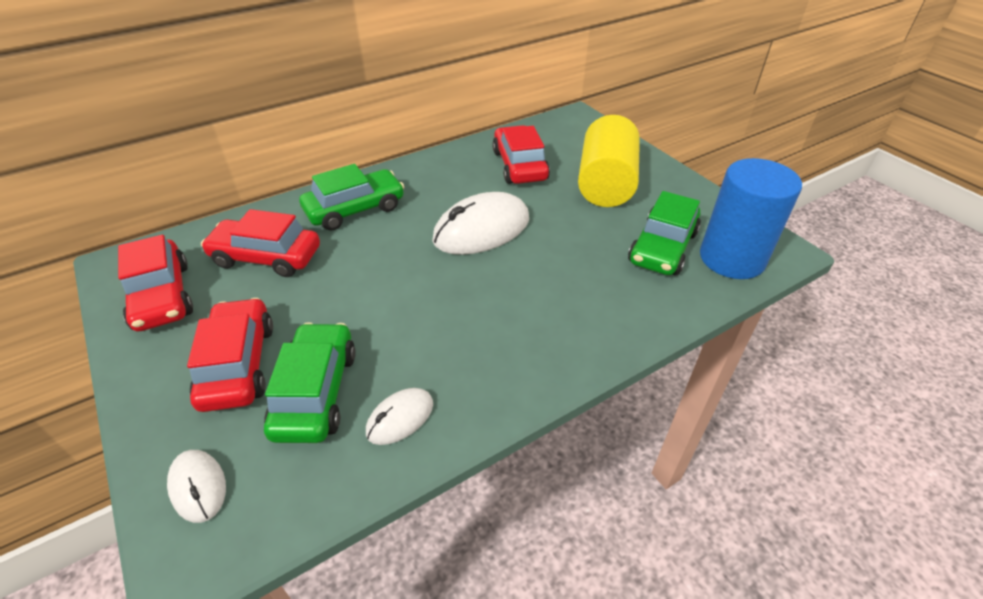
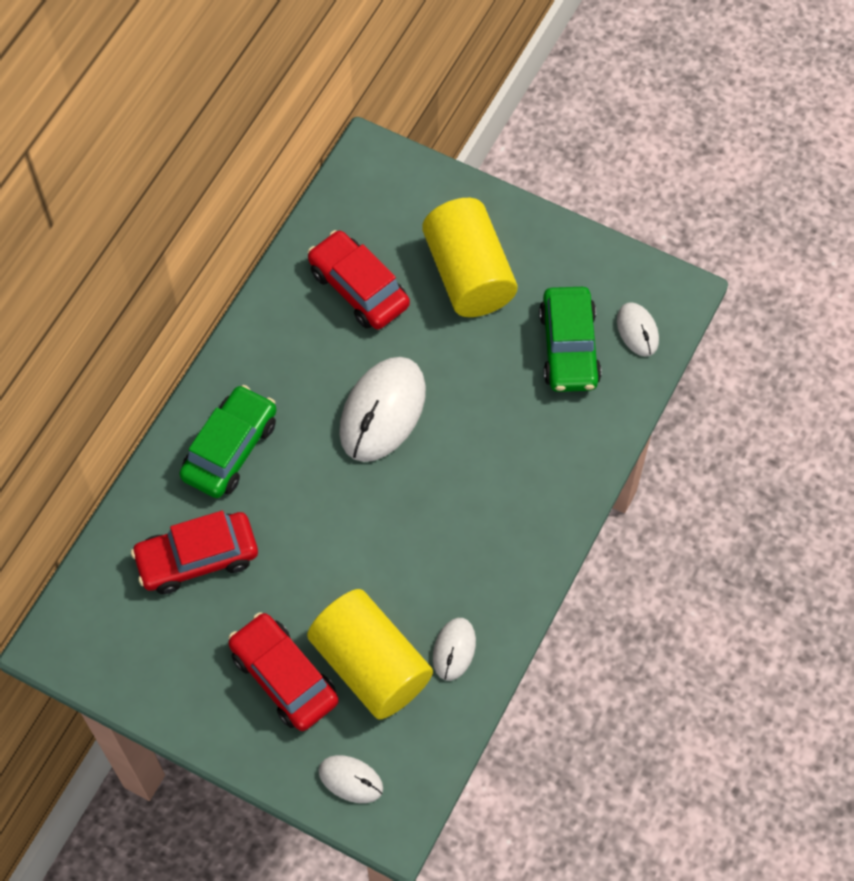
camera: 30 degrees left, 20 degrees up
(162, 296) = (143, 653): red car -> none
(315, 392) = (370, 665): green car -> yellow cylinder
(732, 258) = (637, 331): blue cylinder -> white mouse

